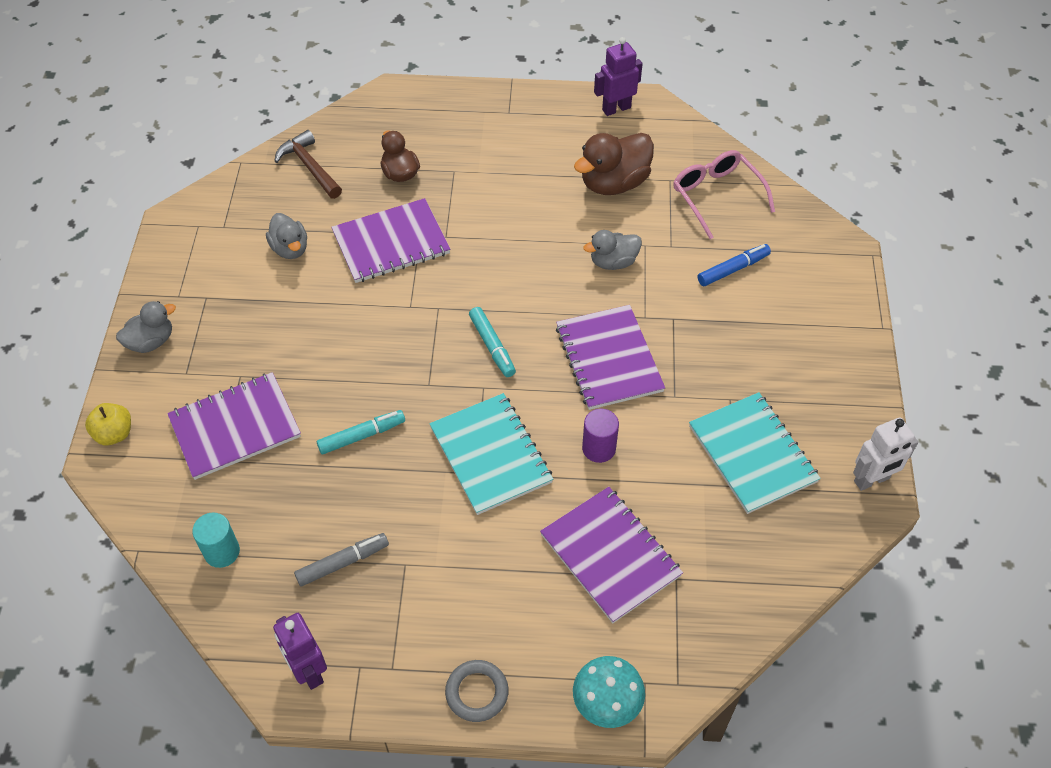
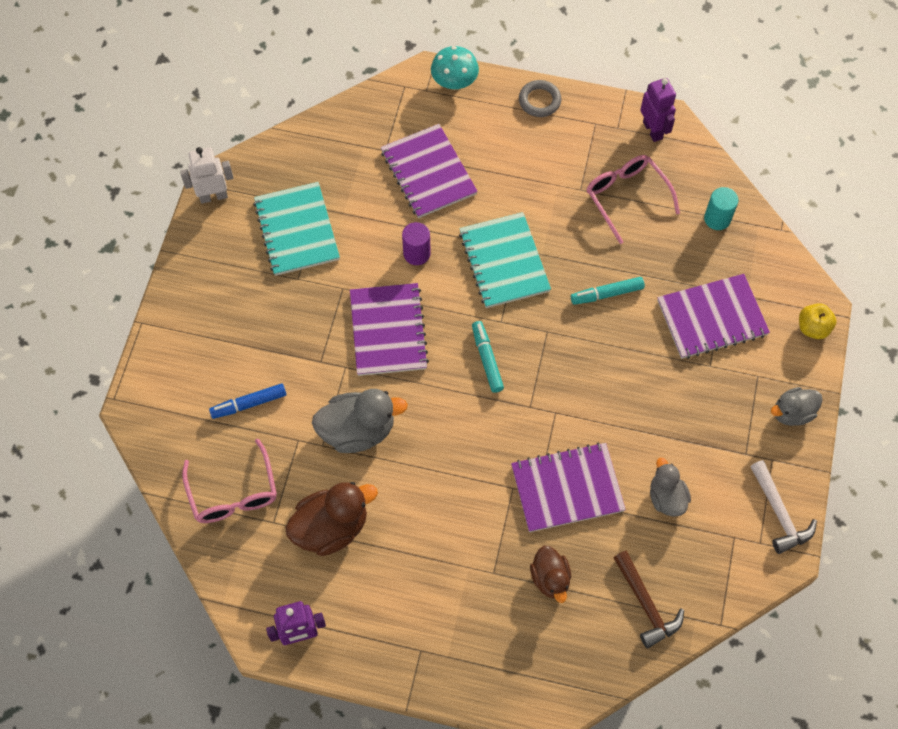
camera: 170 degrees left, 10 degrees up
(176, 251) = (779, 514): none -> white hammer
(343, 563) = (626, 197): grey marker -> pink glasses
(613, 262) = (358, 430): grey duck -> grey duck, size x1.61

